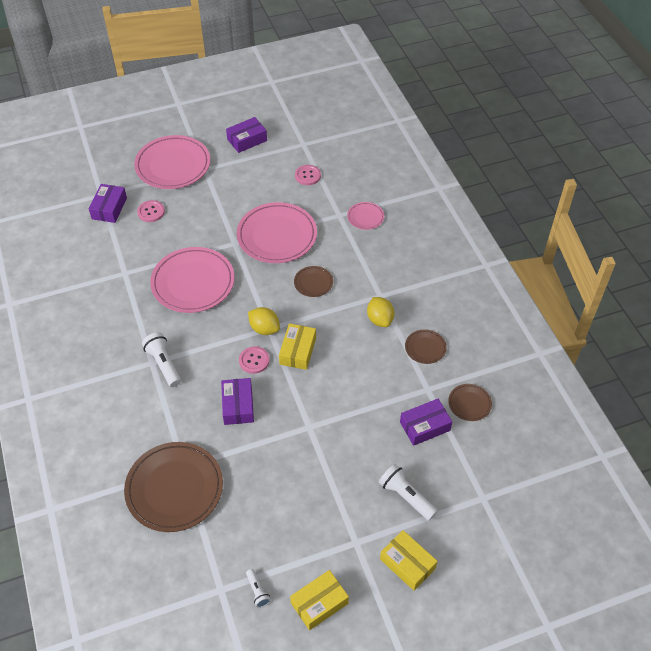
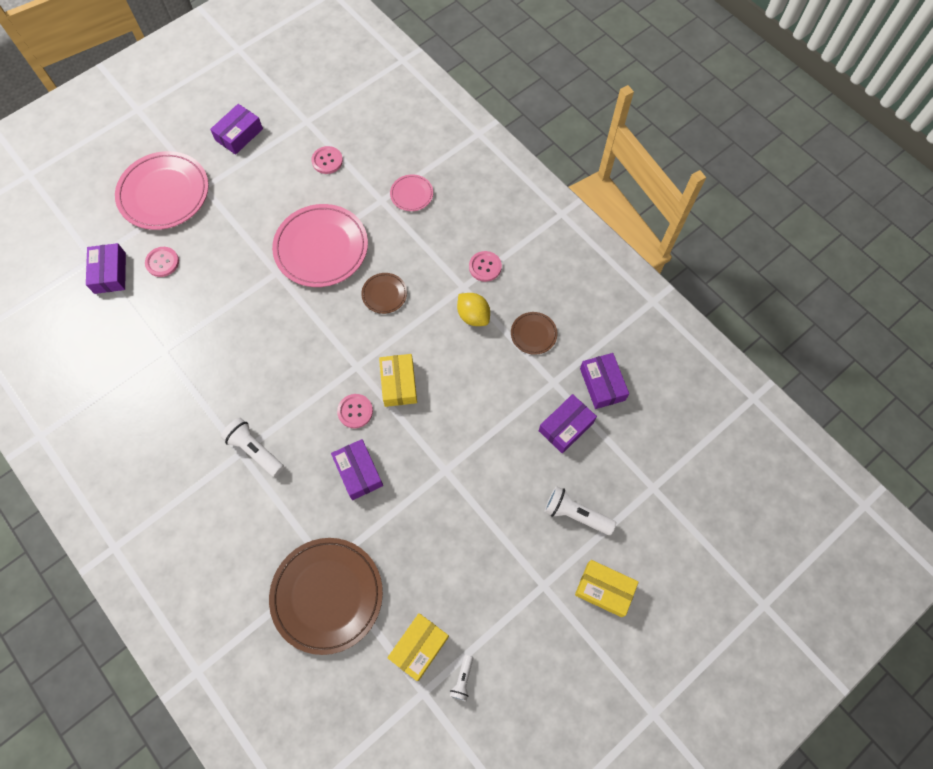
camera: 20 degrees left, 15 degrees up
(193, 282) = (248, 337): pink plate -> none
(257, 591) = (463, 679): white flashlight -> white flashlight turned 60 degrees clockwise
(264, 329) = (351, 368): yellow lemon -> none
(319, 603) = (531, 668): yellow box -> yellow box (419, 647)
(404, 286) = (485, 267): none -> pink button
(469, 403) = (602, 384): brown plate -> purple box

